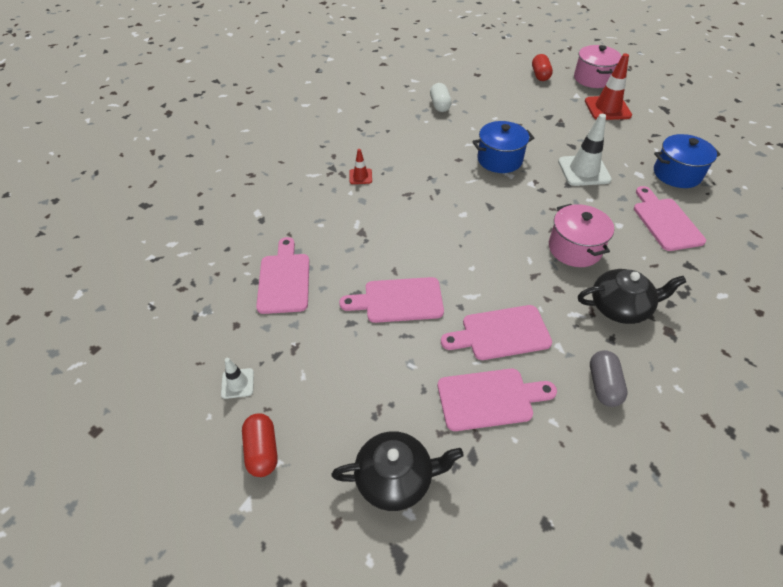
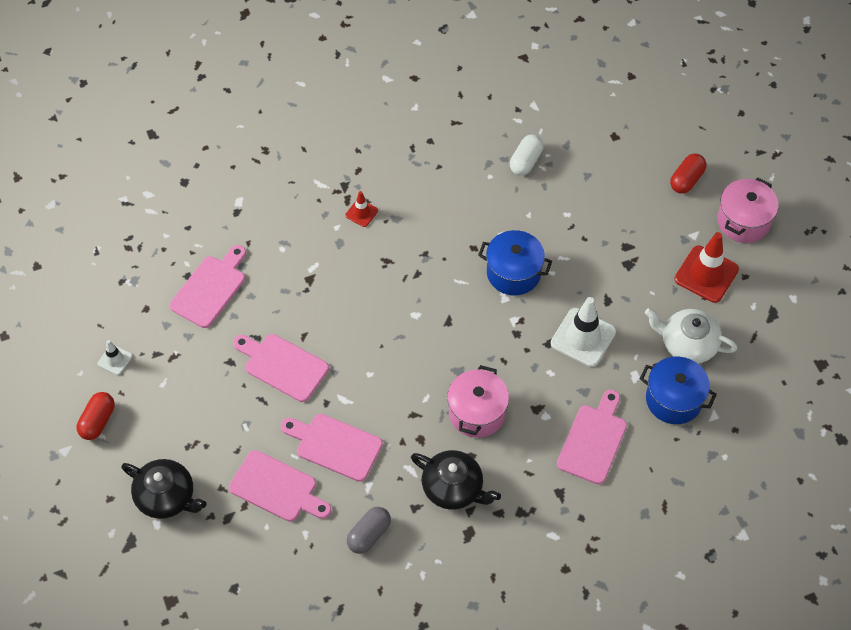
camera: 35 degrees right, 10 degrees up
(644, 143) = (687, 344): none -> white teapot

